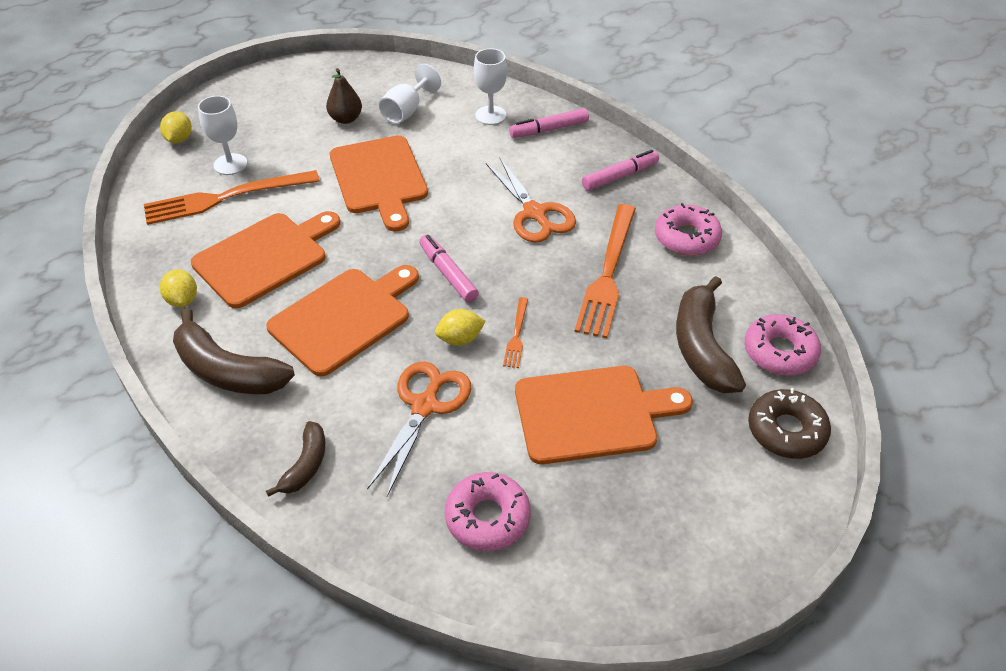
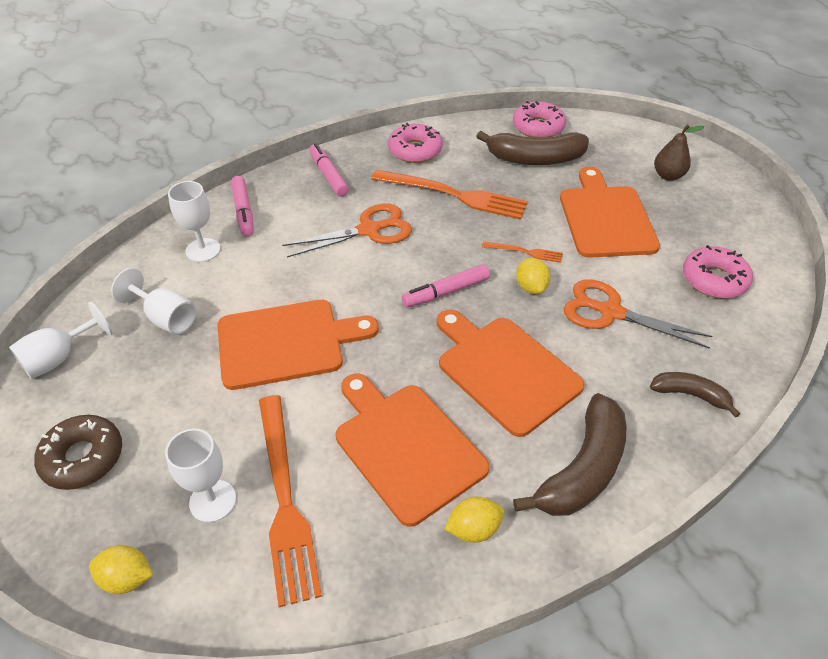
camera: 85 degrees left, 0 degrees up
(346, 119) = (158, 375): brown pear -> brown pear (668, 175)
(364, 72) = (59, 358): none -> white goblet
(786, 430) = (608, 135): brown donut -> brown donut (83, 458)

